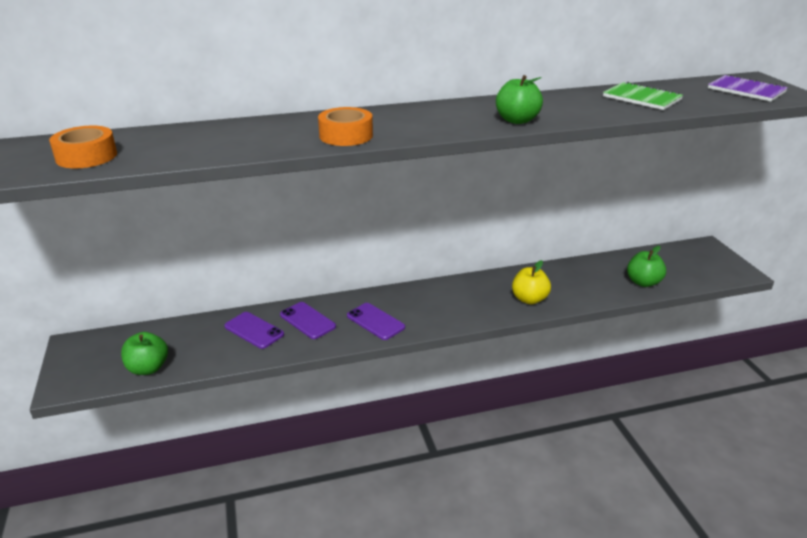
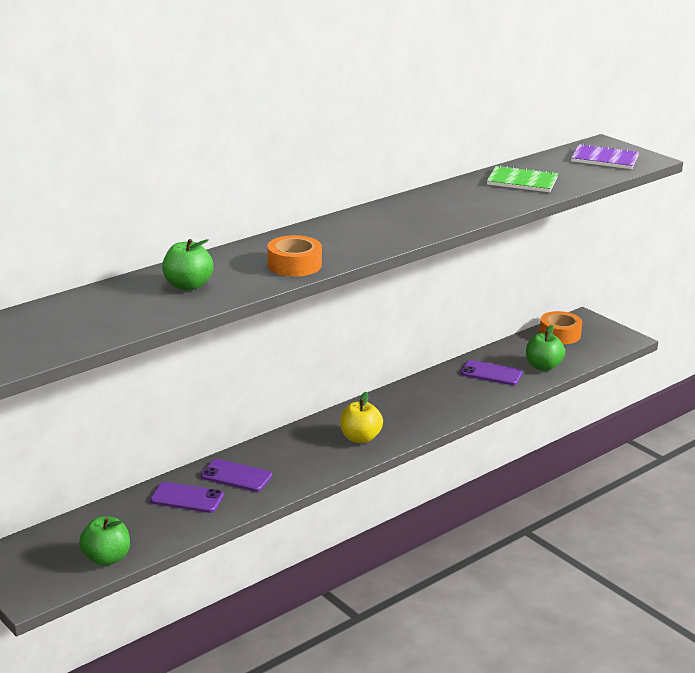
camera: 25 degrees left, 5 degrees down
(86, 156) = (69, 329): orange tape -> orange tape (559, 334)
(375, 321) = (308, 461): purple phone -> purple phone (491, 373)
(517, 120) = (433, 223): green apple -> green apple (188, 286)
(529, 299) = (446, 406): yellow apple -> yellow apple (360, 438)

